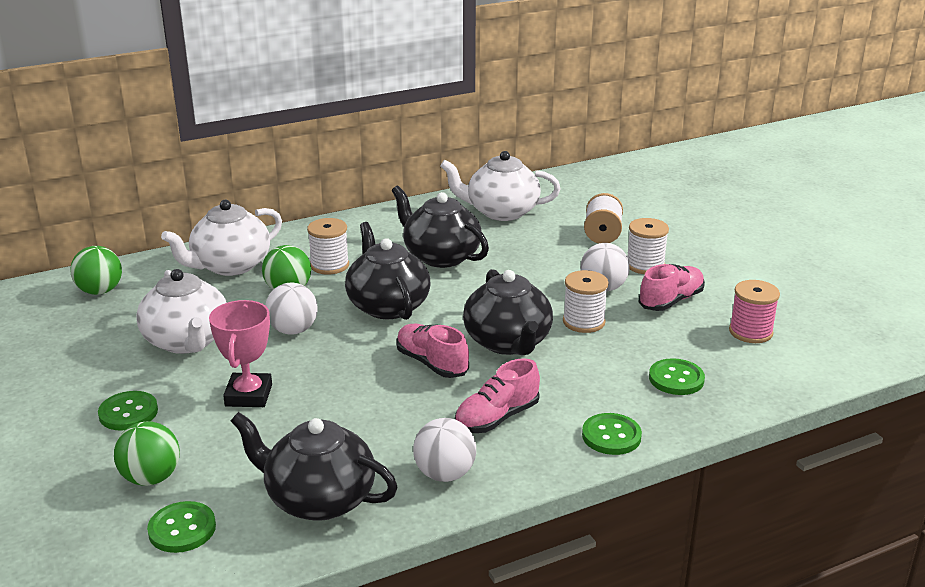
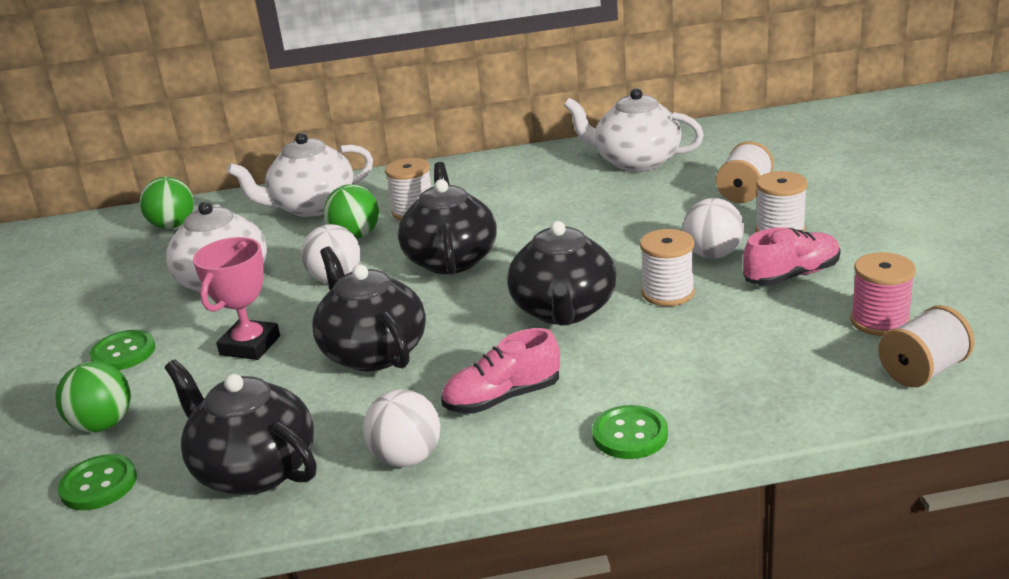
camera: 20 degrees right, 0 degrees up
(432, 363) = (463, 327): pink shoe -> none
(441, 256) = (540, 208): black teapot -> black teapot (373, 352)
(676, 379) = (750, 372): green button -> none
(797, 367) = (923, 371): none -> white spool

